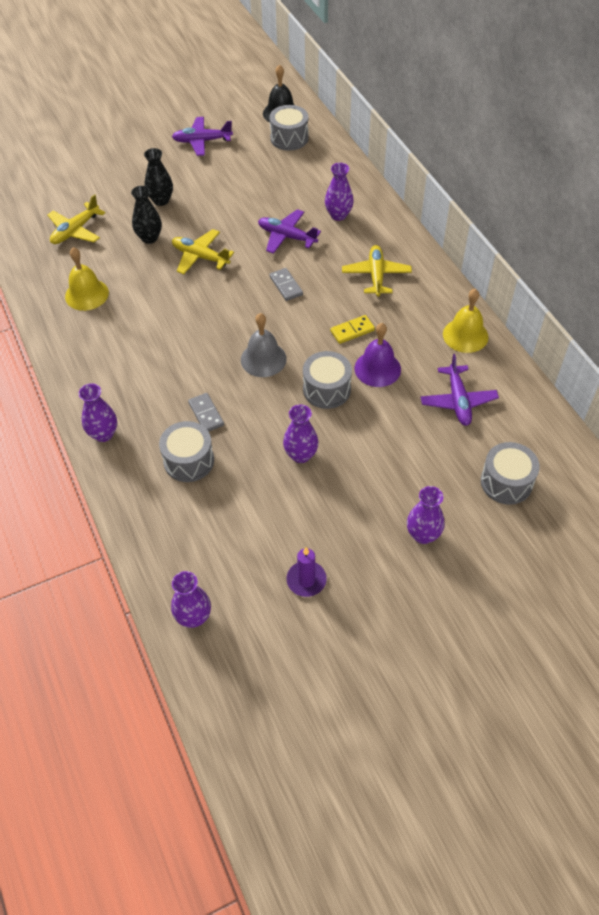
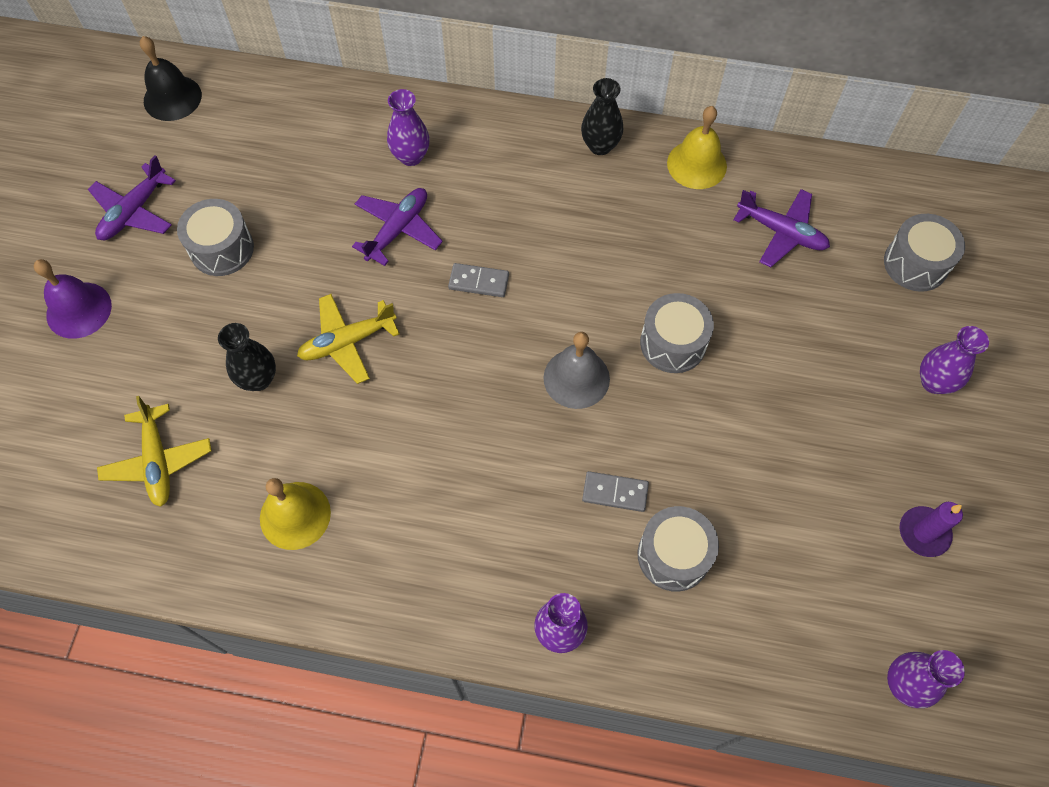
camera: 55 degrees left, 10 degrees up
(161, 200) = (200, 324): black vase -> black vase (600, 146)
(287, 236) = (398, 230): purple plane -> purple plane turned 150 degrees clockwise
(289, 138) = (228, 118): grey drum -> grey drum (222, 249)
(301, 455) = (749, 429): purple vase -> none
(352, 331) = (605, 262): yellow domino -> none
(376, 275) = (541, 184): yellow plane -> none
(377, 368) = (680, 275): purple bell -> purple bell (79, 310)

